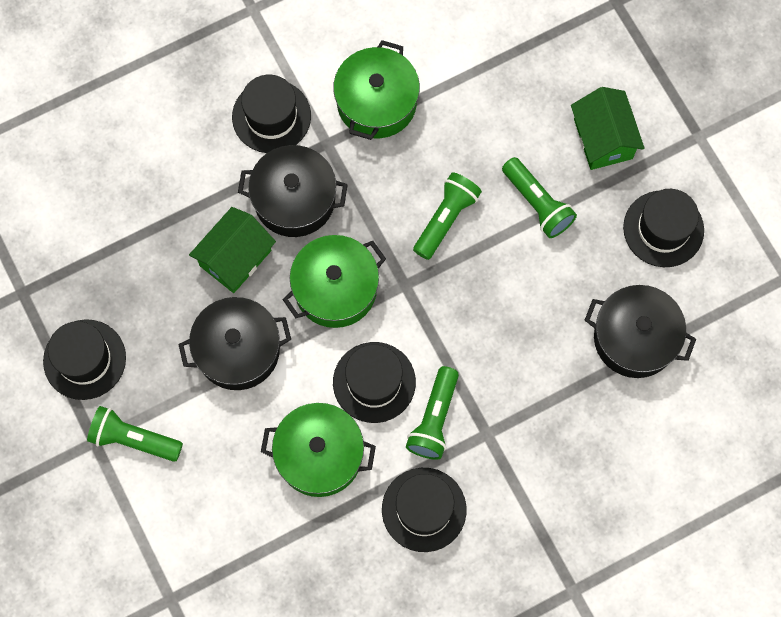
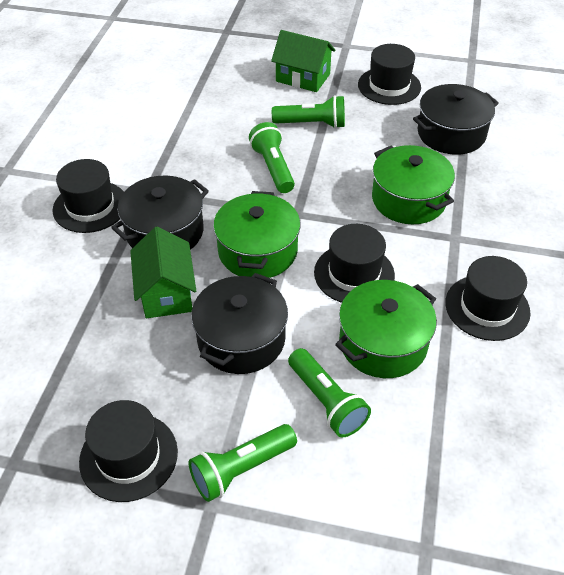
camera: 50 degrees left, 25 degrees down
(376, 102) = (152, 152): green pot -> green pot (408, 199)
(434, 419) = (417, 258): green flashlight -> green flashlight (326, 401)

